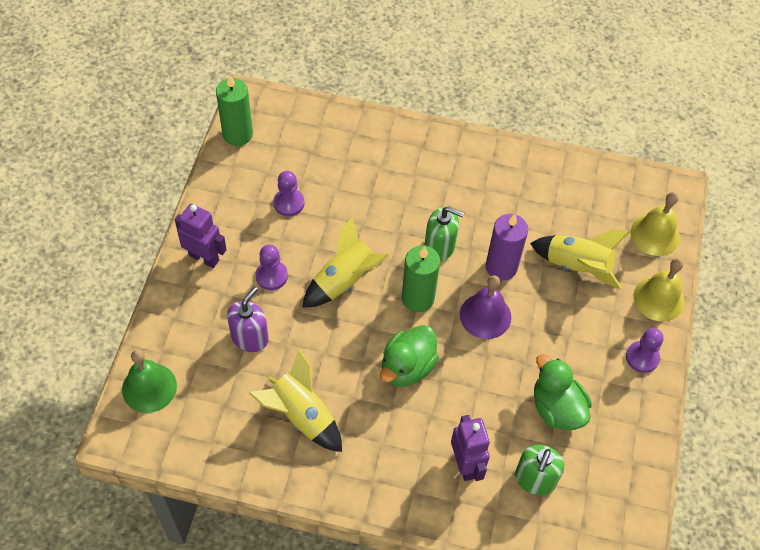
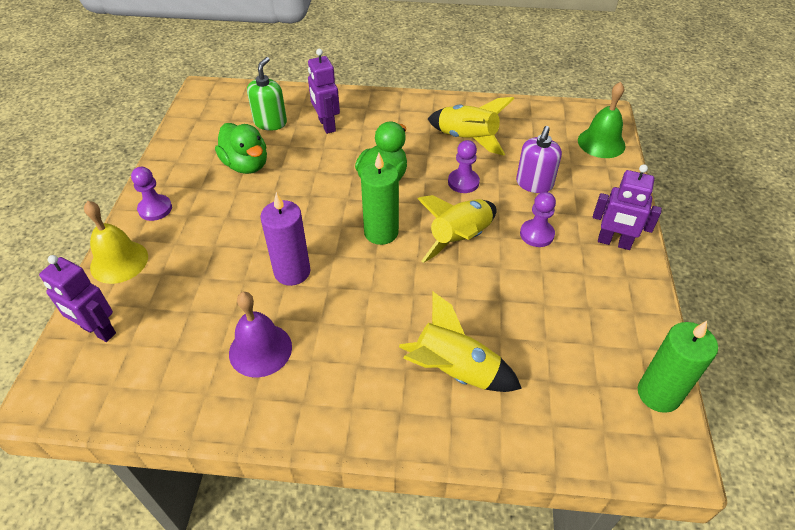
camera: 175 degrees right, 10 degrees down
(289, 203) = (550, 310): purple pawn -> purple pawn (463, 182)
(440, 247) = (363, 284): green soap dispenser -> none
(485, 316) = (310, 225): purple bell -> purple bell (260, 350)
(577, 266) = (205, 283): yellow rocket -> yellow rocket (455, 371)
(655, 234) = (98, 331): yellow bell -> purple robot

